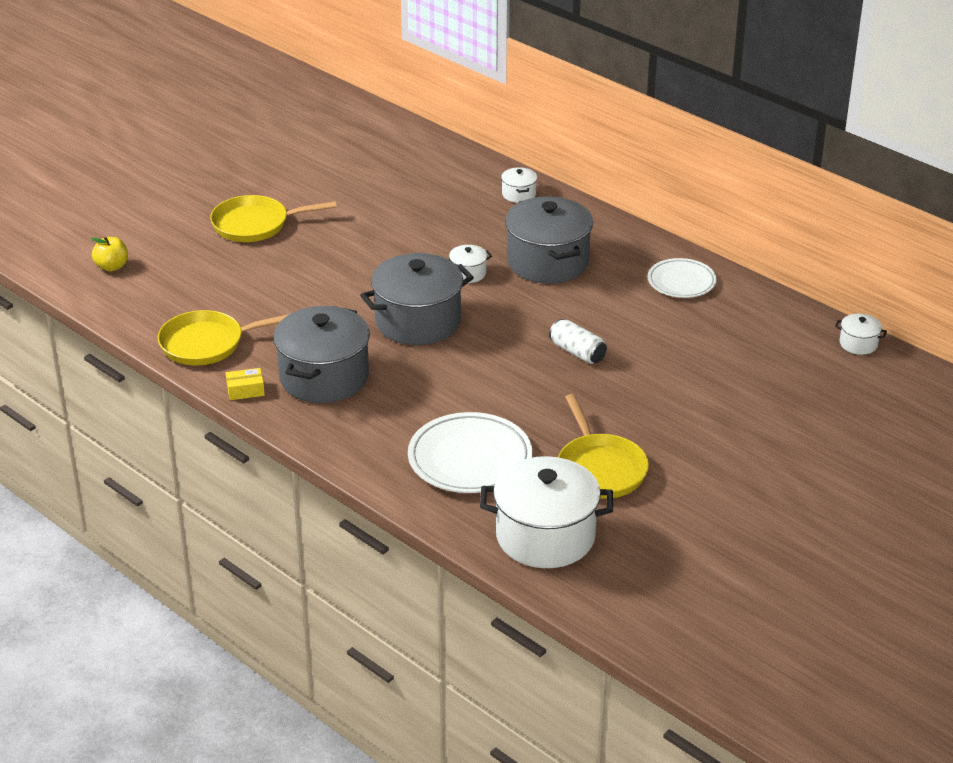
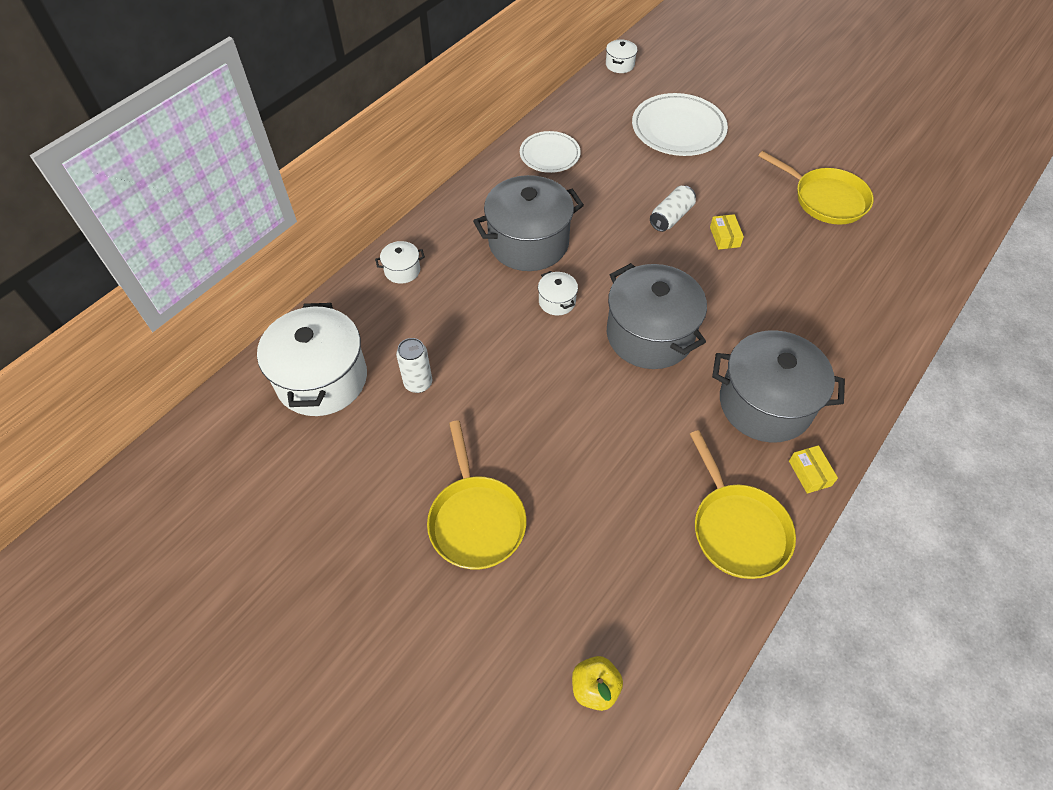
camera: 95 degrees left, 20 degrees up
(389, 201) = (418, 383): none -> white can
(470, 459) = (846, 280): white plate -> white plate (678, 129)
(544, 384) = (724, 237): none -> yellow box
(545, 536) = (921, 227): white pot -> white pot (322, 379)
(600, 469) = (825, 199): yellow pan -> yellow pan turned 60 degrees clockwise

